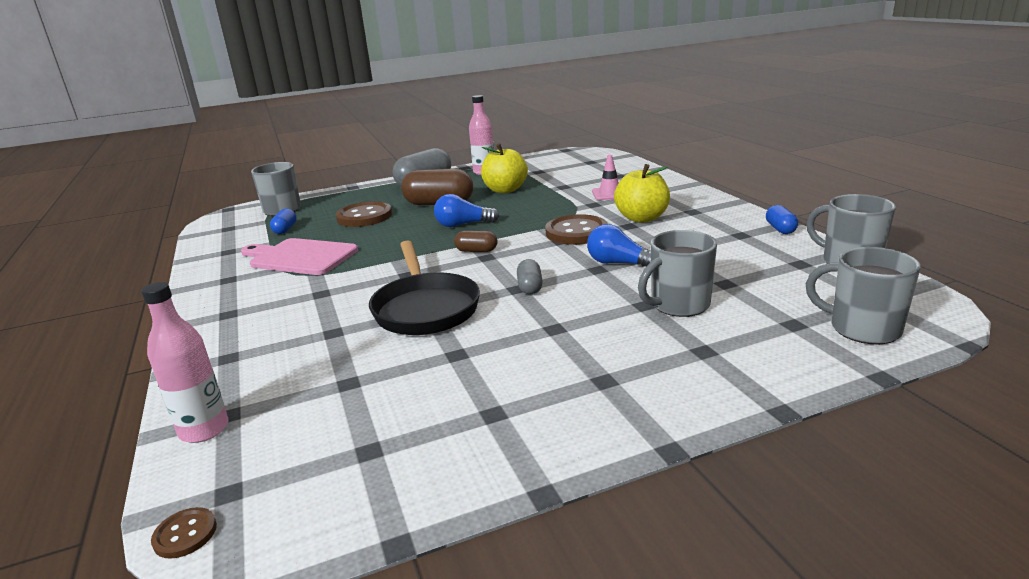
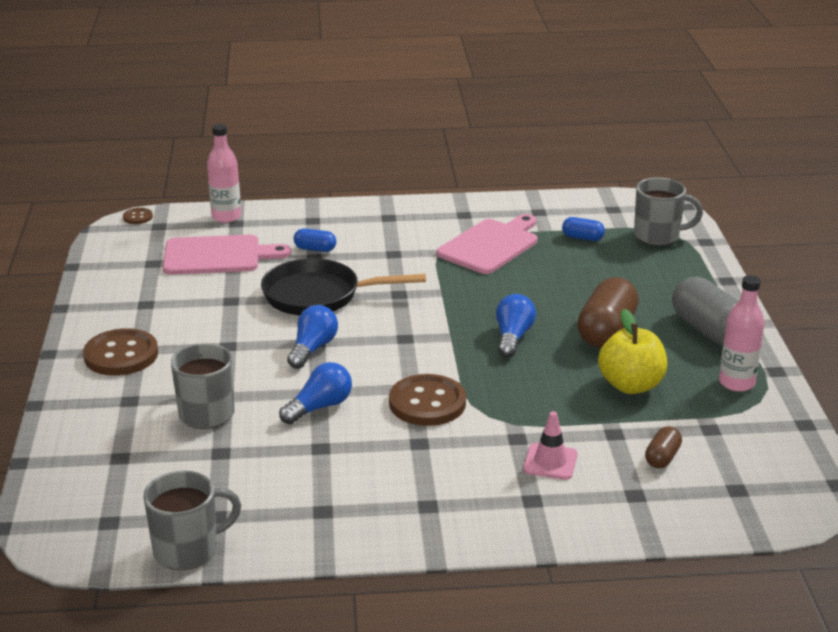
camera: 105 degrees right, 5 degrees up
(338, 399) = (217, 256): none -> pink cutting board
(364, 216) = (592, 282): brown button -> brown button (121, 355)
(476, 251) = (426, 335): brown capsule -> brown capsule (662, 457)
(530, 287) = (312, 349): grey capsule -> blue light bulb
(642, 218) = (435, 459): yellow apple -> none
(780, 229) = (313, 547): blue capsule -> blue capsule (315, 249)
(862, 329) = (77, 488): grey mug -> none

